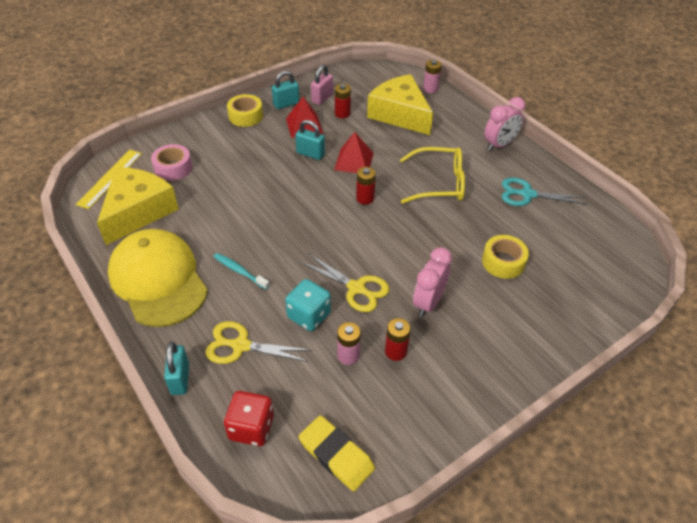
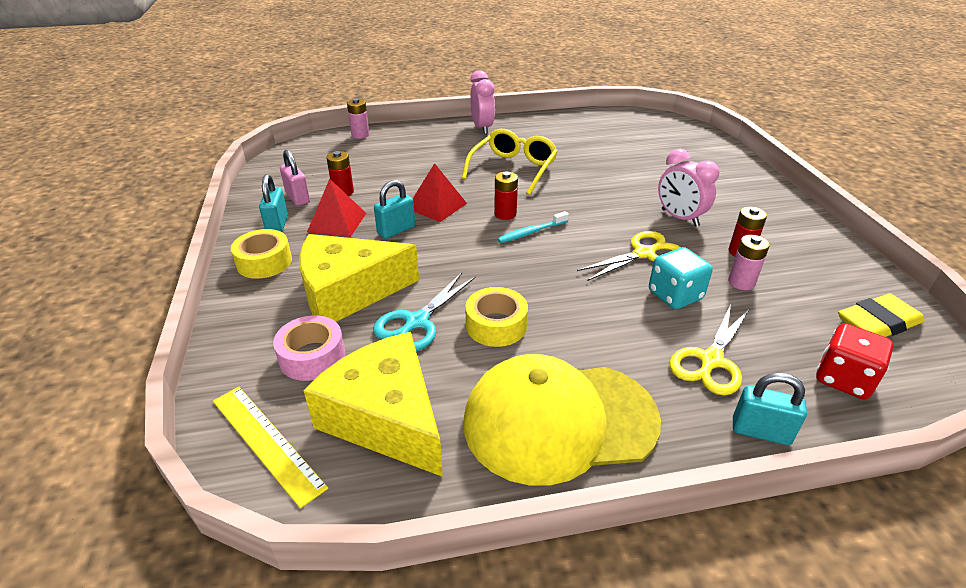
camera: 65 degrees left, 10 degrees down
(239, 271) = (578, 334): turquoise toothbrush -> turquoise toothbrush (531, 232)
(400, 114) = (384, 160): yellow cheese -> yellow cheese (348, 292)
(503, 262) = (641, 168): yellow tape -> yellow tape (496, 325)
(527, 194) = (560, 135): turquoise scissors -> turquoise scissors (417, 322)

